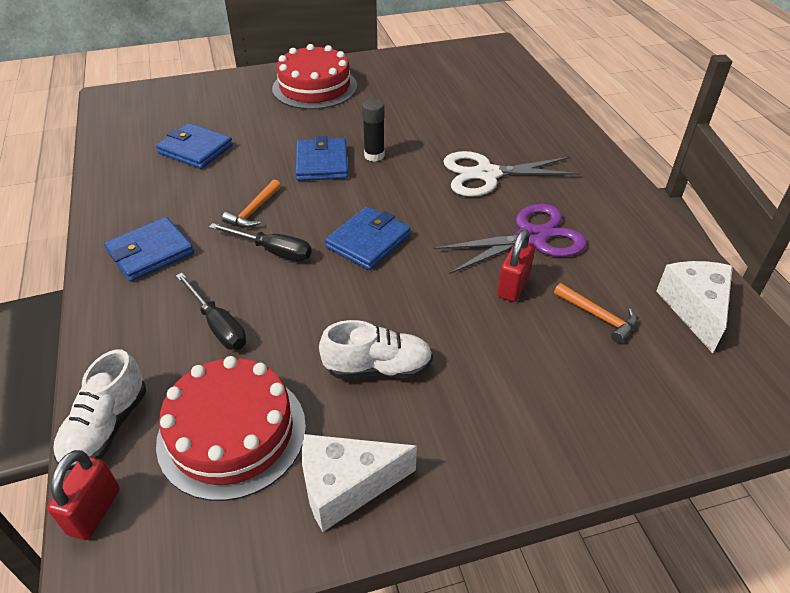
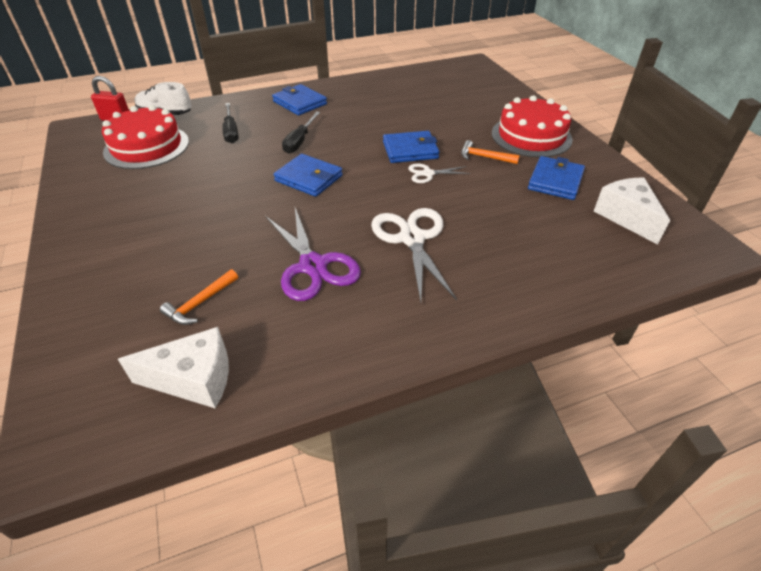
camera: 85 degrees right, 0 degrees up
(195, 149) = (415, 100): blue wallet -> blue wallet (555, 181)
(218, 325) = (231, 132): black screwdriver -> black screwdriver turned 60 degrees counterclockwise
(254, 211) = (344, 130): orange hammer -> orange hammer (484, 157)
(346, 486) = (93, 185): white cheese -> white cheese (626, 217)
(374, 155) = (428, 174): black glue stick -> white scissors
(378, 368) = (178, 190): white shoe -> none
(513, 286) = (247, 252): red padlock -> none

